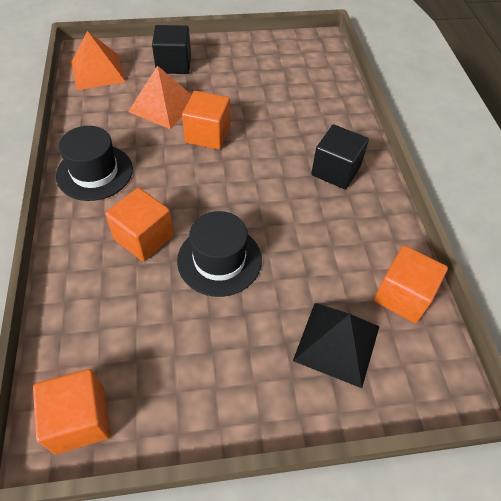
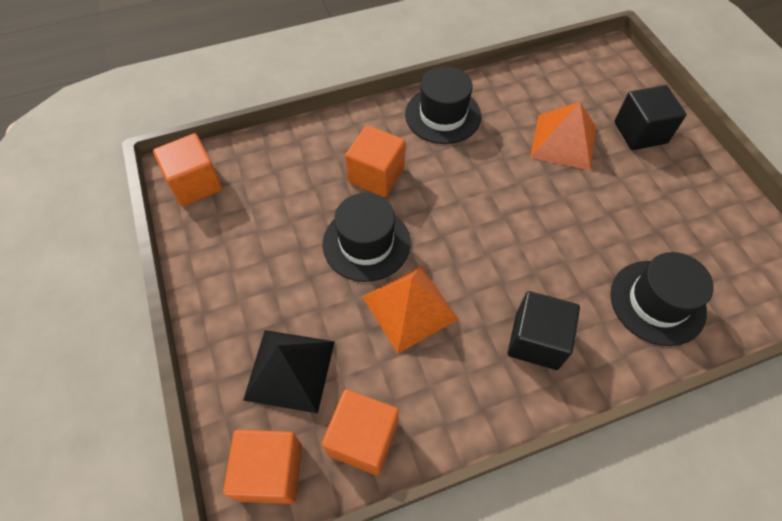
camera: 80 degrees right, 5 degrees up
(98, 71) = (587, 73): orange pyramid -> orange pyramid (409, 308)
(207, 134) = (537, 193): orange cube -> orange cube (271, 472)
(318, 103) = (657, 302): none -> black hat

